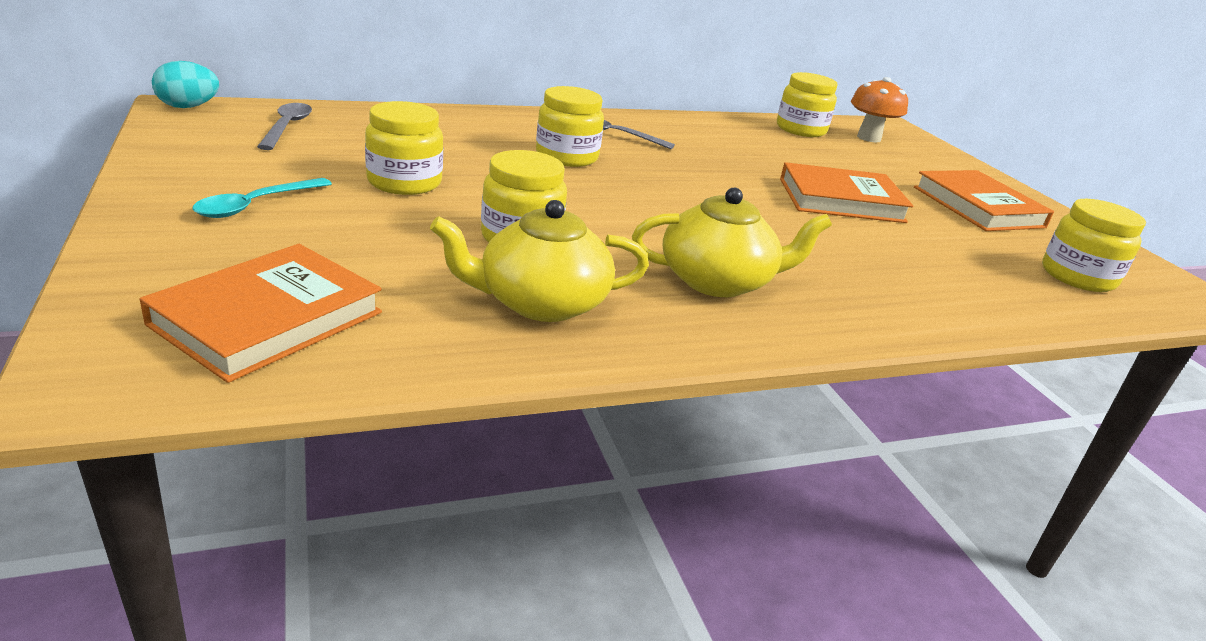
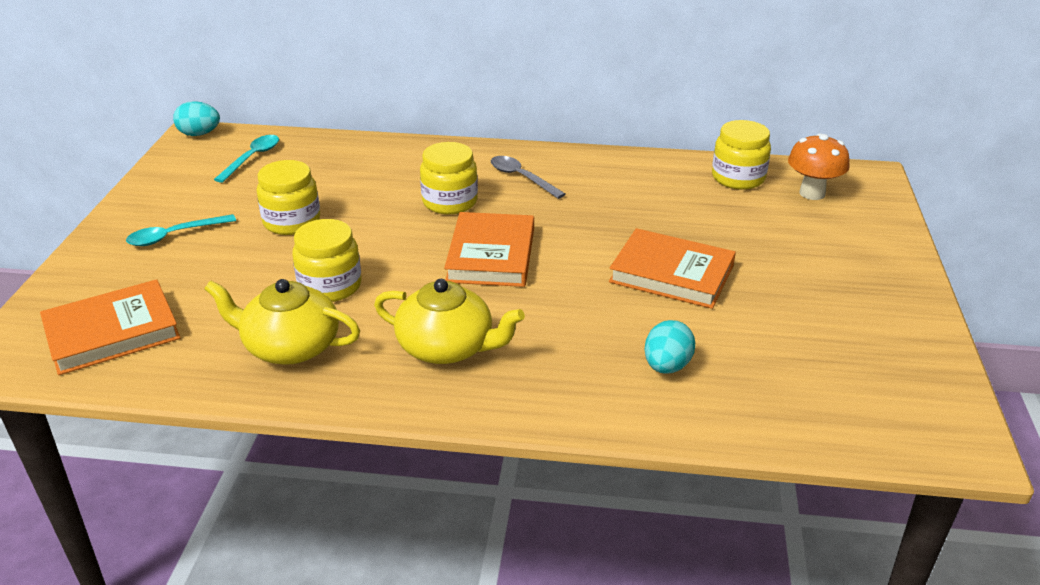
camera: 30 degrees right, 5 degrees up
(287, 127) = (252, 158): grey spoon -> turquoise spoon
(932, 271) = (667, 366): none -> turquoise egg
(978, 207) = (829, 297): orange book -> orange book (491, 255)
(1077, 277) = (832, 396): yellow jar -> none

